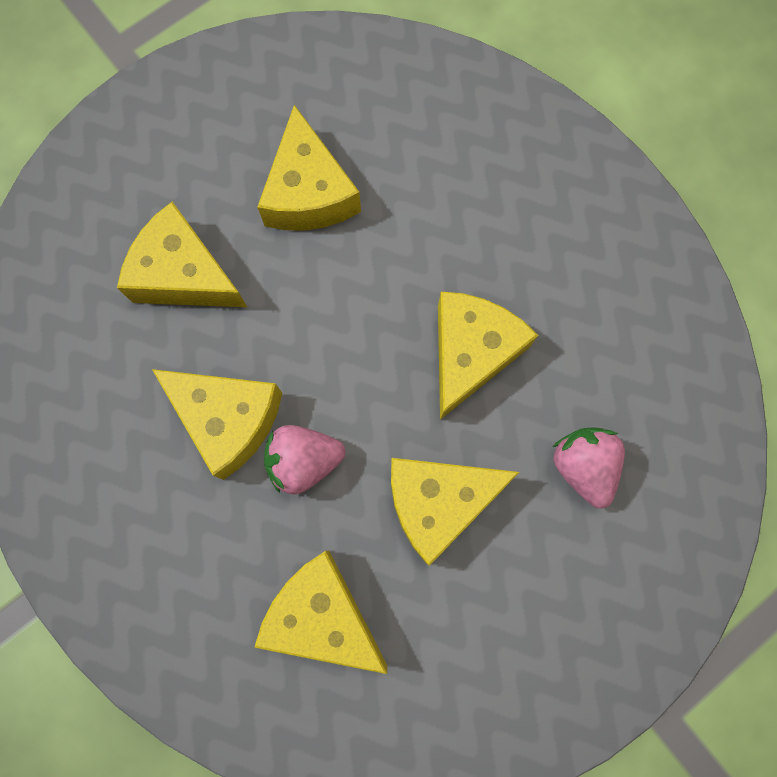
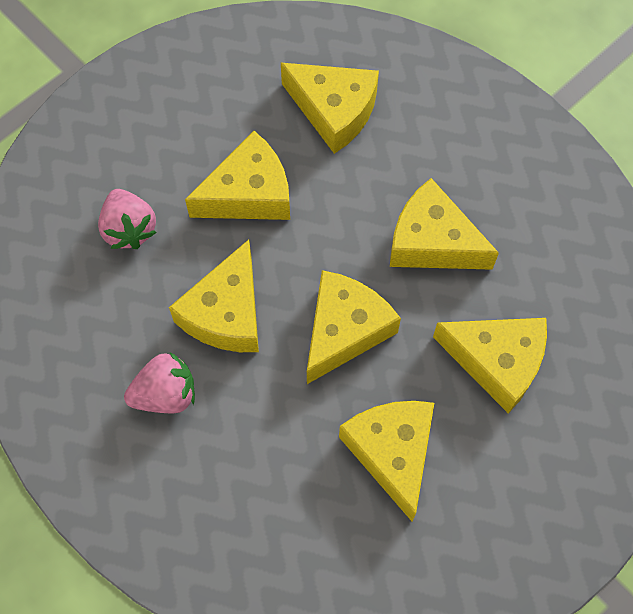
camera: 175 degrees right, 10 degrees down
(304, 461) = (363, 215): pink strawberry -> pink strawberry (165, 394)
(342, 322) = (344, 330): none -> yellow cheese

